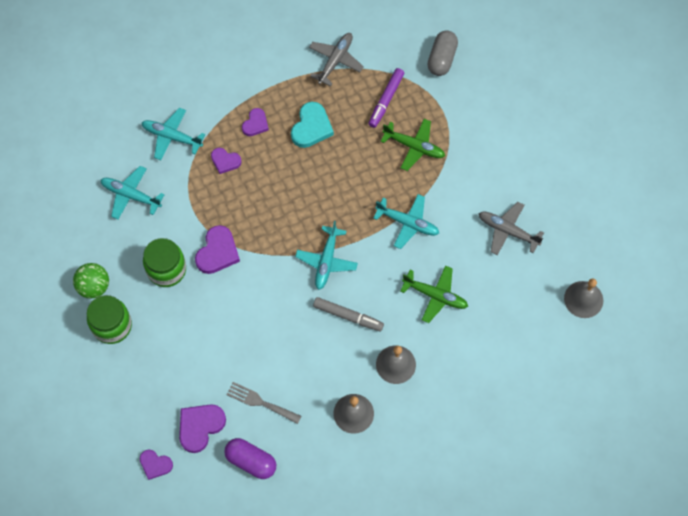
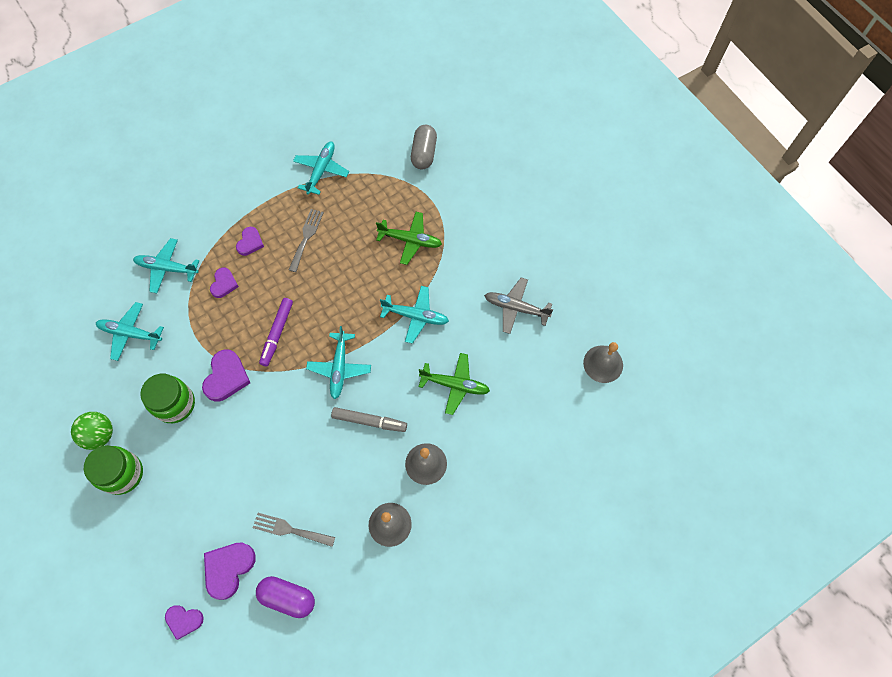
camera: 10 degrees left, 0 degrees up
(225, 161) = (224, 284): purple heart -> purple heart turned 90 degrees counterclockwise
(311, 127) = (306, 237): turquoise heart -> grey fork
(335, 61) = (321, 171): grey plane -> turquoise plane
(386, 100) = (376, 200): purple marker -> purple marker (277, 333)

